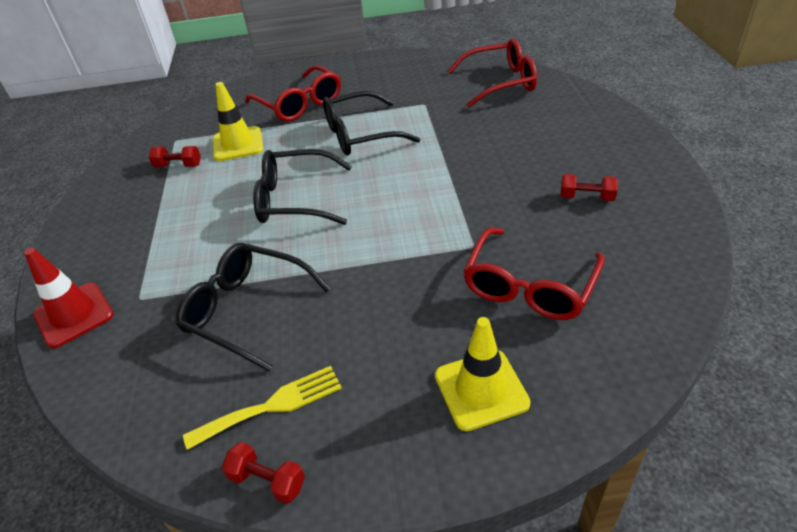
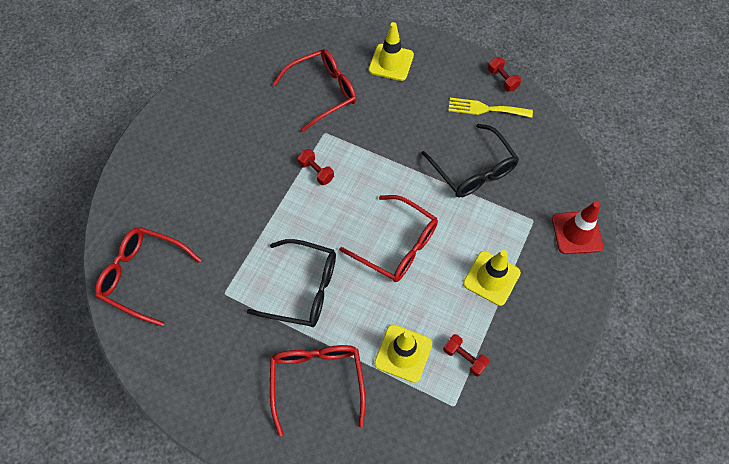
camera: 150 degrees left, 20 degrees up
(174, 225) = (491, 278): none -> yellow traffic cone
(295, 199) = (397, 245): black glasses -> red glasses
(586, 197) = (232, 123): red dumbbell -> red dumbbell (316, 172)

